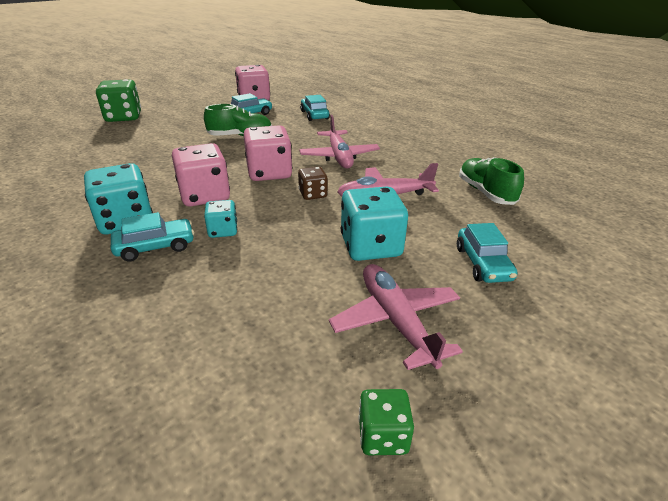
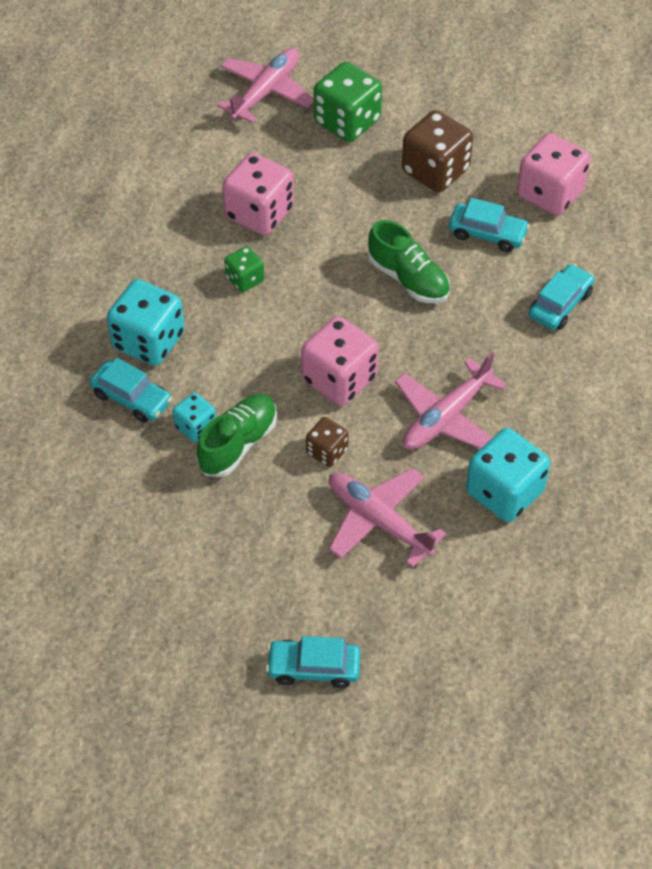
camera: 55 degrees right, 20 degrees up
(194, 111) = (435, 170): none -> brown dice
(205, 196) = (241, 362): pink dice -> pink dice (259, 213)
(370, 246) = (267, 561): turquoise dice -> turquoise dice (504, 492)
(383, 436) = (55, 683): green dice -> green dice (245, 279)
(396, 321) = (173, 636): pink plane -> pink plane (266, 92)
(483, 263) = (313, 668): turquoise car -> turquoise car turned 45 degrees clockwise
(485, 193) = (480, 615): green shoe -> green shoe (238, 444)

